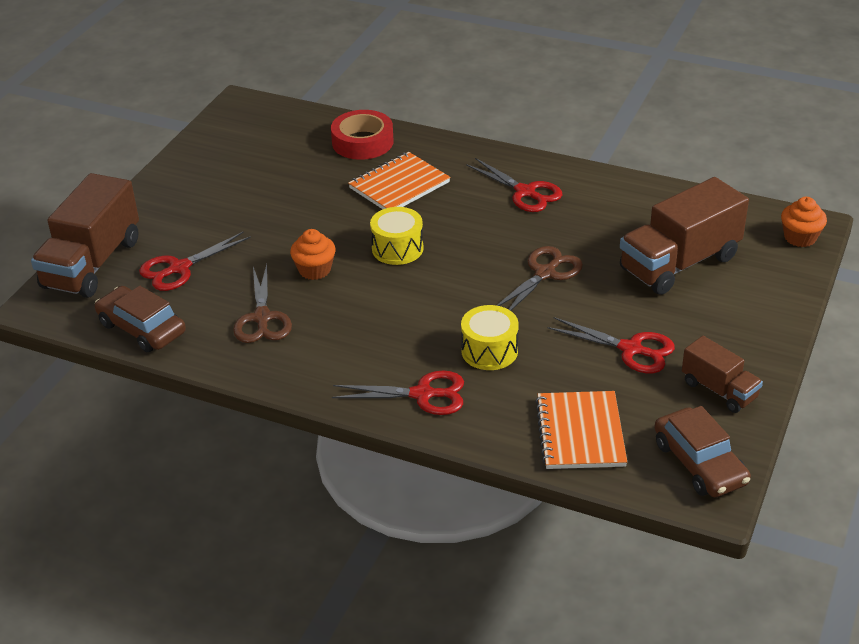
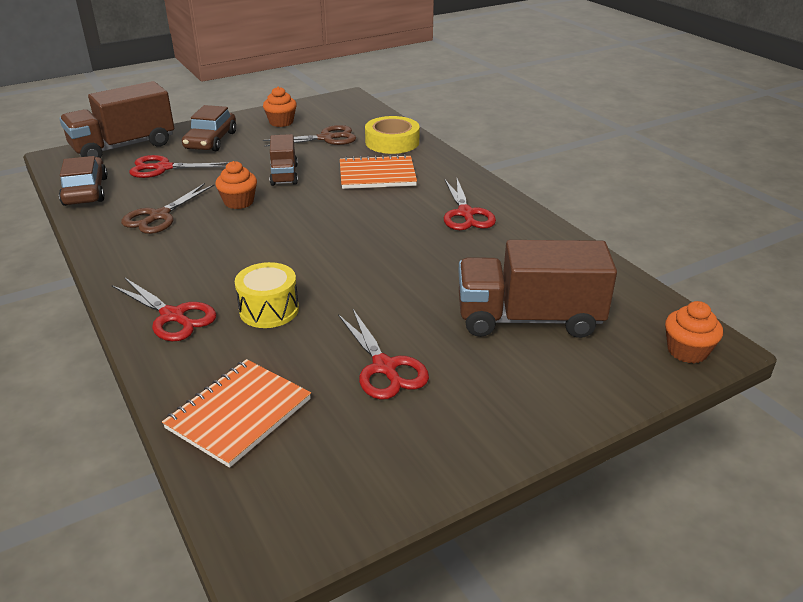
camera: 35 degrees right, 5 degrees down
(216, 163) = (281, 122): none -> orange cupcake
(362, 142) = (392, 142): red tape -> yellow tape
(397, 248) = (314, 212): yellow drum -> none
(545, 273) = (398, 275): brown scissors -> brown scissors (326, 138)
(699, 463) = (300, 509): brown car -> brown car (211, 140)
(719, 390) = (416, 448): brown truck -> brown truck (284, 175)

